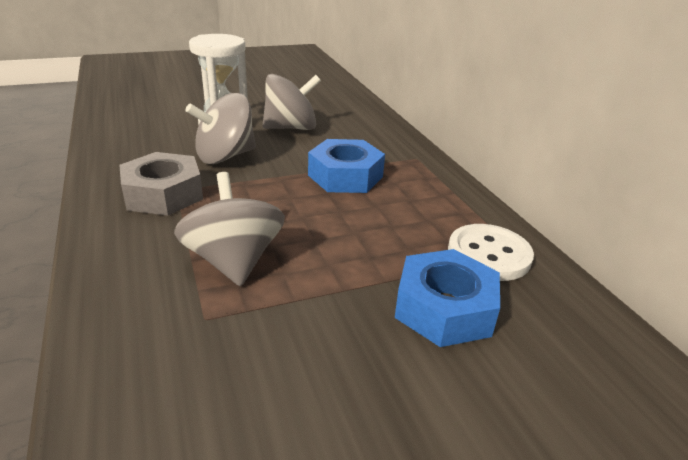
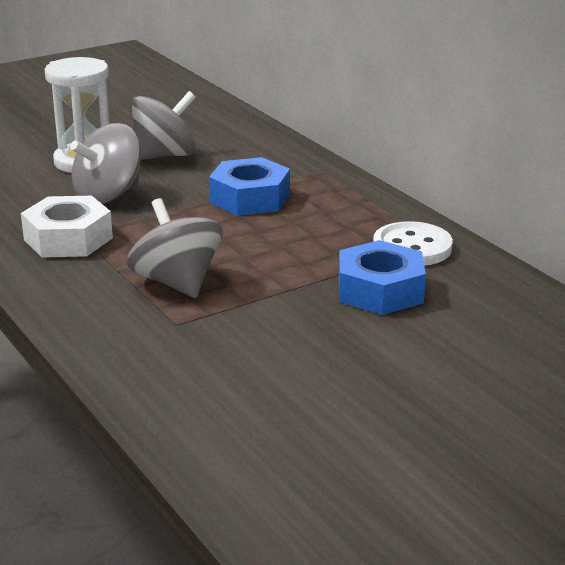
camera: 10 degrees left, 5 degrees down
(163, 194) = (68, 239): grey nut -> white nut

